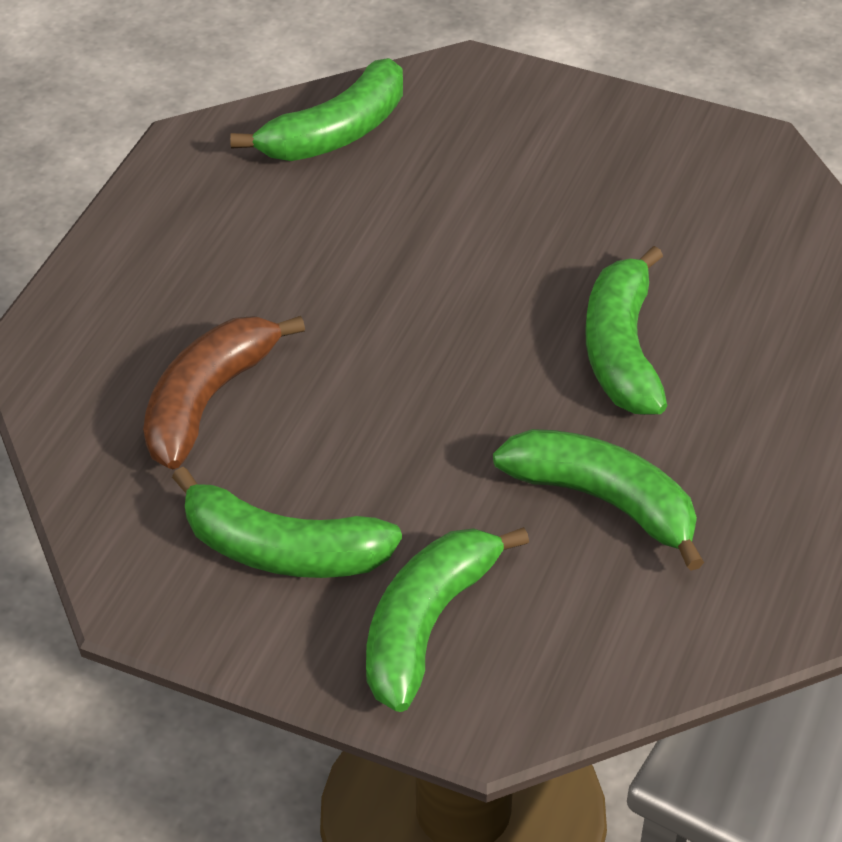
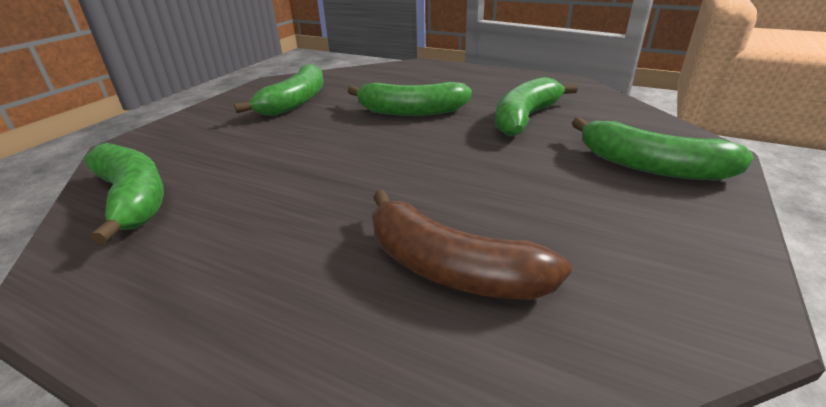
camera: 85 degrees left, 15 degrees down
(282, 550) = (617, 223): green banana -> green banana (295, 102)

